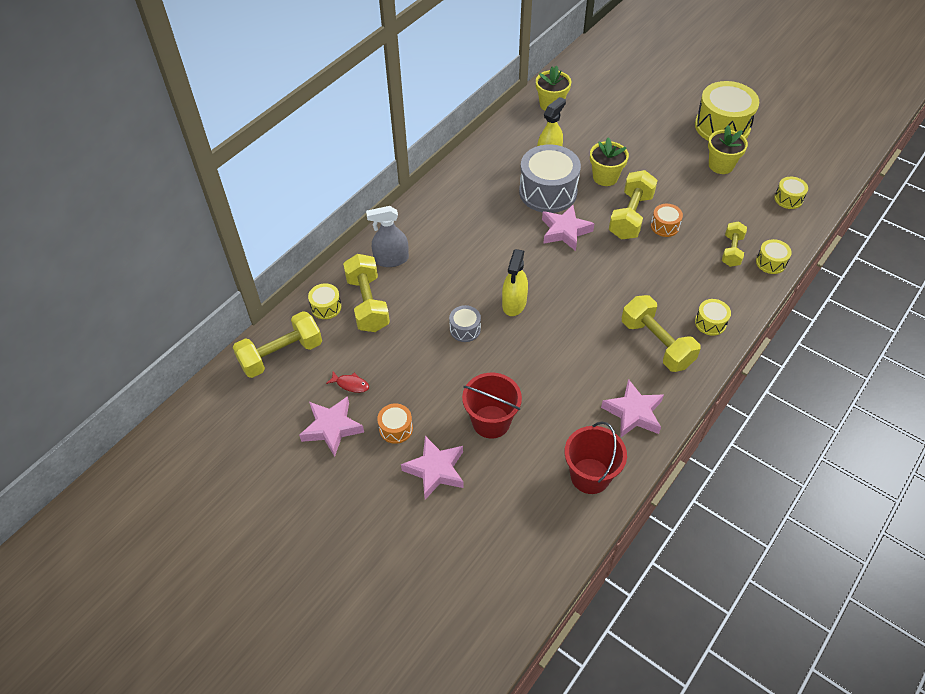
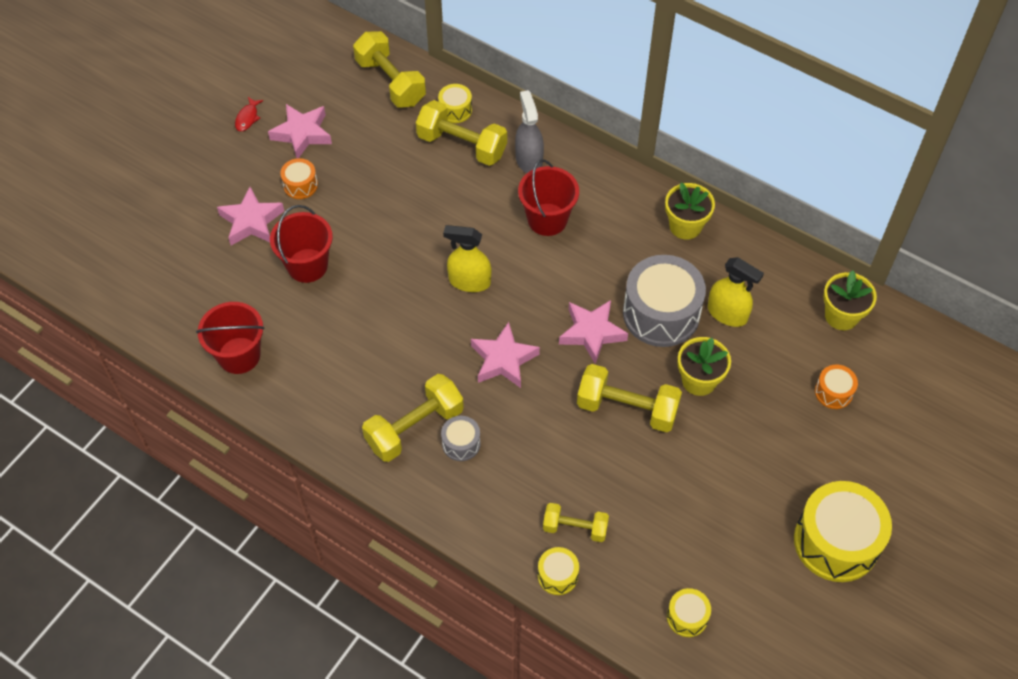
camera: 85 degrees right, 5 degrees up
(350, 384) = (354, 142): red fish -> red fish (247, 118)
(368, 304) = (462, 145): yellow dumbbell -> yellow dumbbell turned 45 degrees clockwise
(455, 251) = (547, 219): none -> red bucket
(465, 329) = (429, 236): grey drum -> grey drum (461, 443)
(633, 413) = (317, 399): pink star -> pink star (503, 359)
(665, 226) = (613, 448): orange drum -> orange drum (833, 392)
(710, 323) = (449, 490): yellow drum -> none
(721, 165) = (746, 531): yellow flower pot -> yellow flower pot (685, 226)

